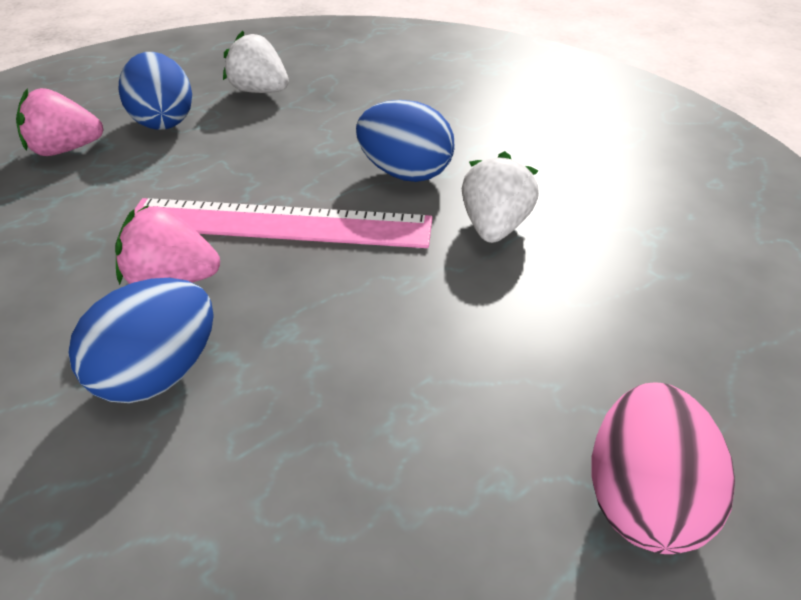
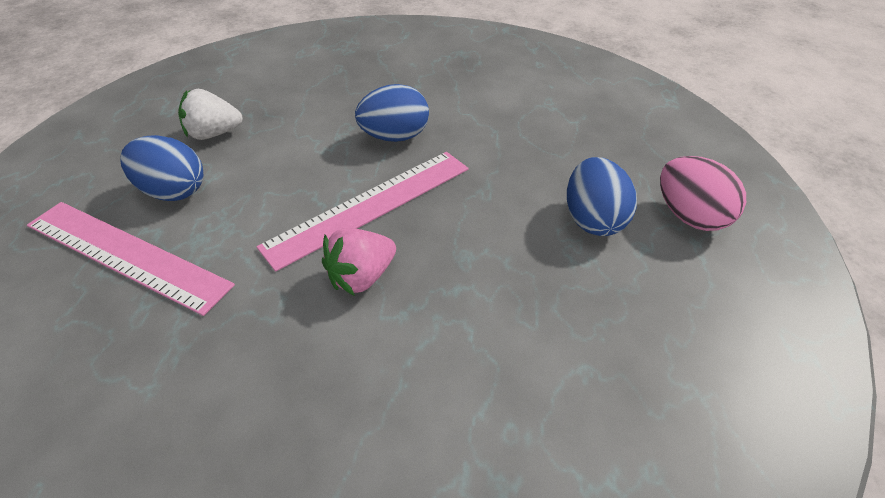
camera: 45 degrees left, 5 degrees up
(65, 150) = (126, 254): pink strawberry -> pink ruler
(158, 375) = (440, 325): blue egg -> blue egg (592, 219)
(494, 227) = (482, 140): white strawberry -> none

